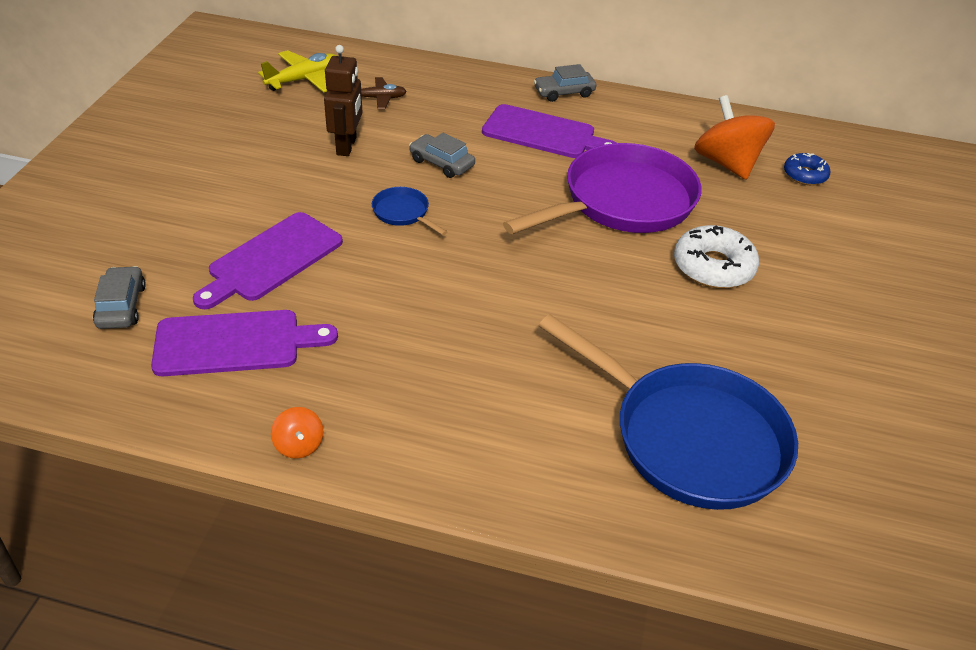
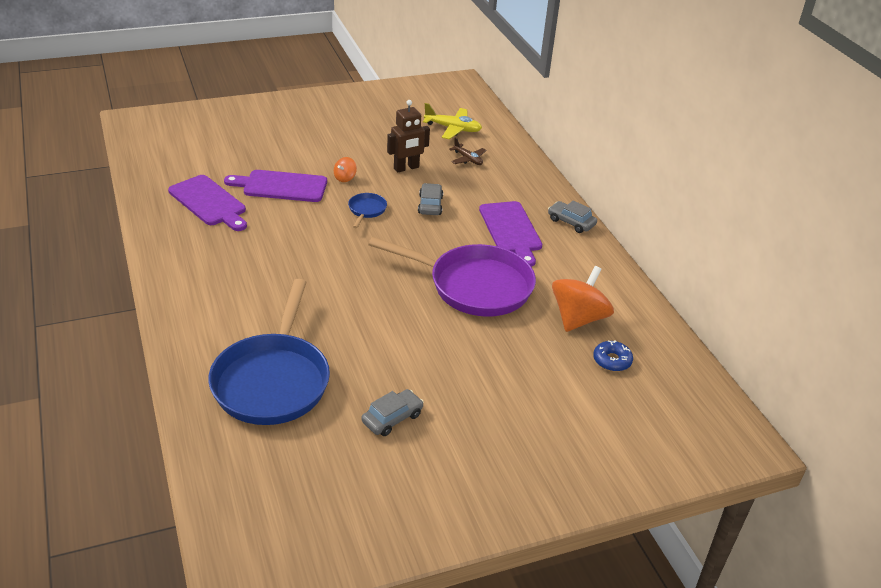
camera: 55 degrees right, 5 degrees down
(121, 306) = (205, 161): grey car -> grey car (392, 418)
(299, 445) = (157, 249): orange spinning top -> orange spinning top (345, 178)
(713, 267) = (447, 345): white donut -> none

